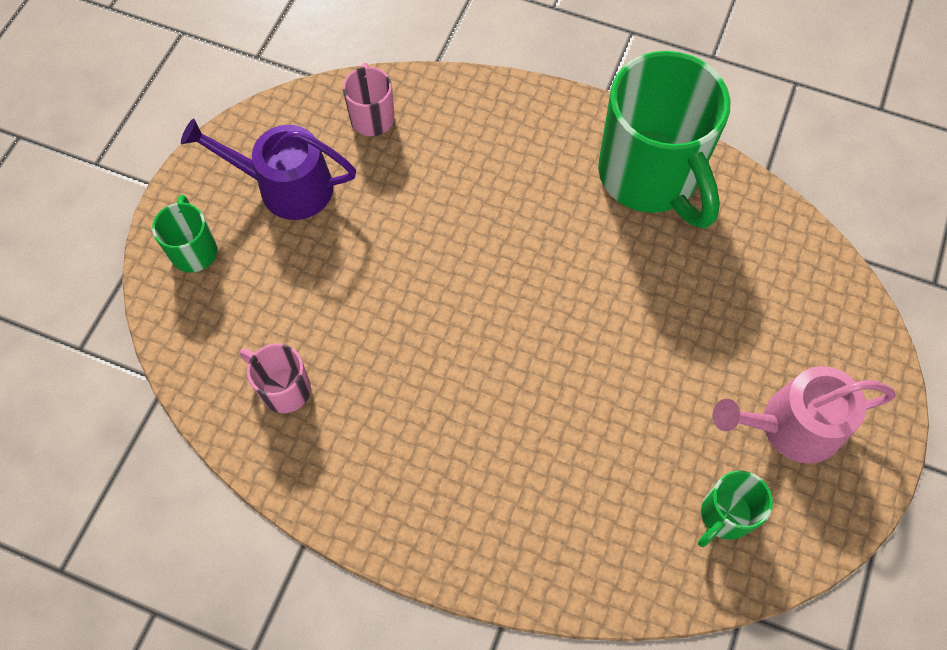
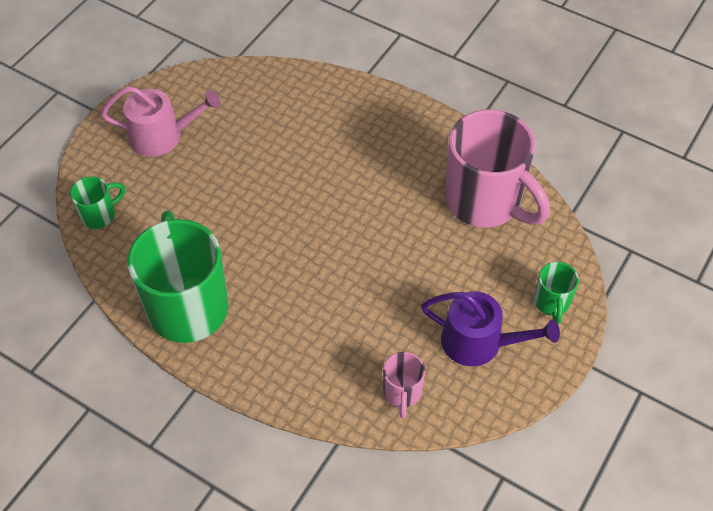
camera: 170 degrees left, 10 degrees down
(283, 388) = (485, 202): pink mug -> pink mug, size x2.22
(724, 516) = (224, 100): green mug -> green mug (100, 215)

